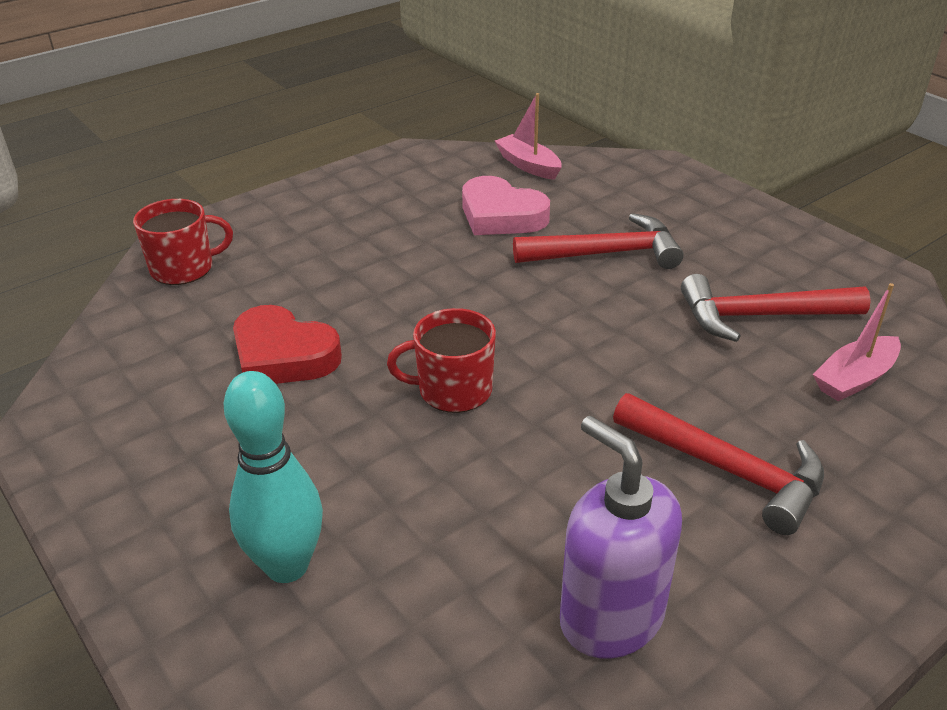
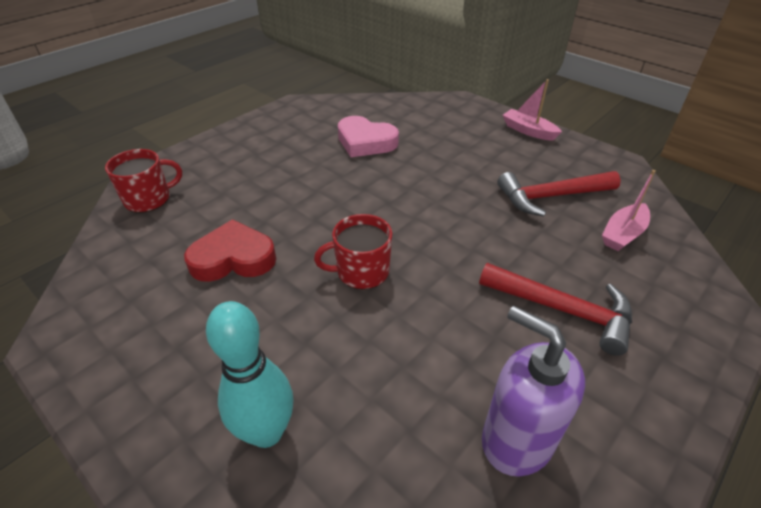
camera: 10 degrees left, 5 degrees up
(283, 355) = (233, 258): red heart -> red heart turned 150 degrees clockwise
(528, 165) = (375, 107): pink boat -> pink boat (528, 131)
(606, 254) = (440, 163): red hammer -> none

